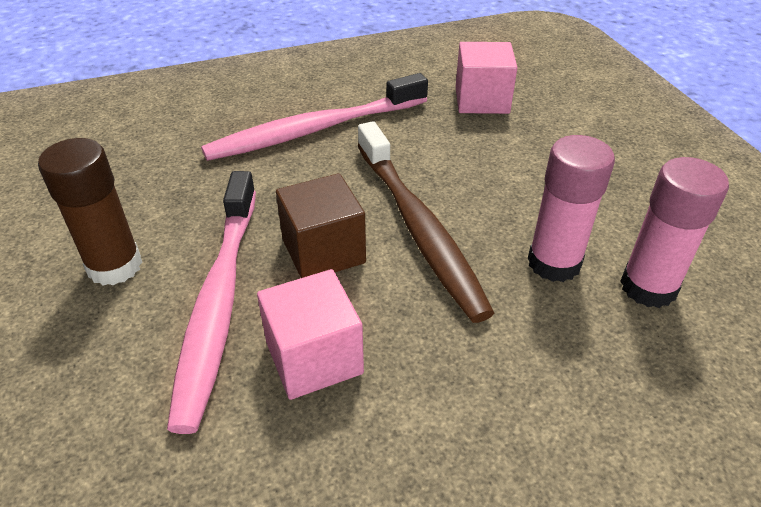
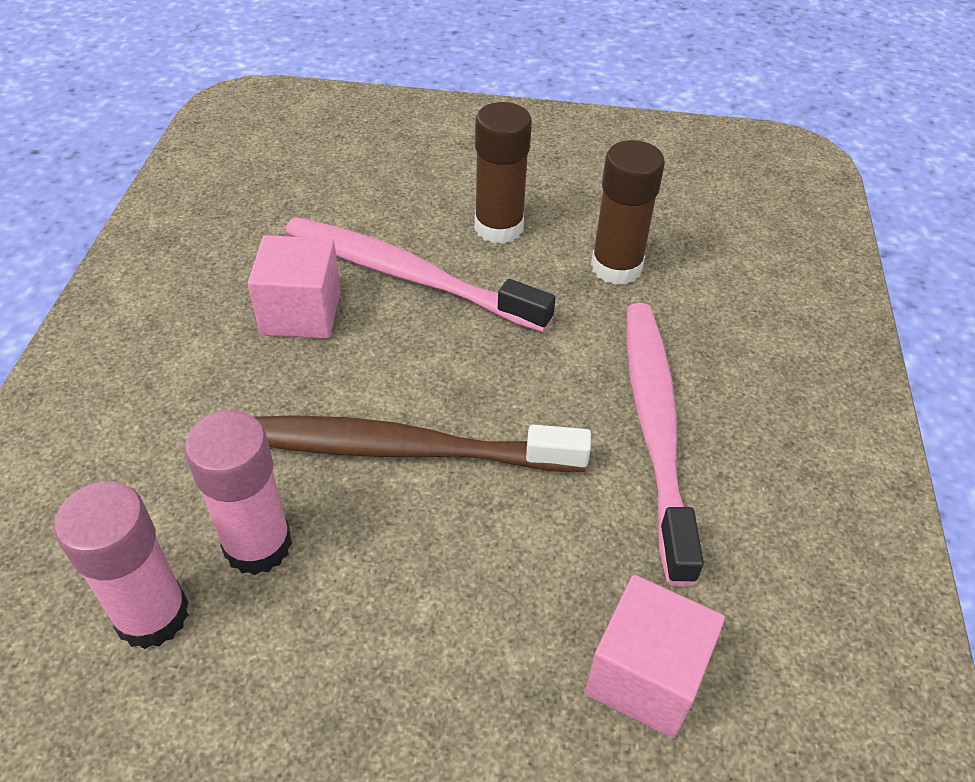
camera: 115 degrees right, 5 degrees up
(149, 182) = (616, 267): none -> brown glue stick
(323, 251) = (422, 360): brown cube -> none

